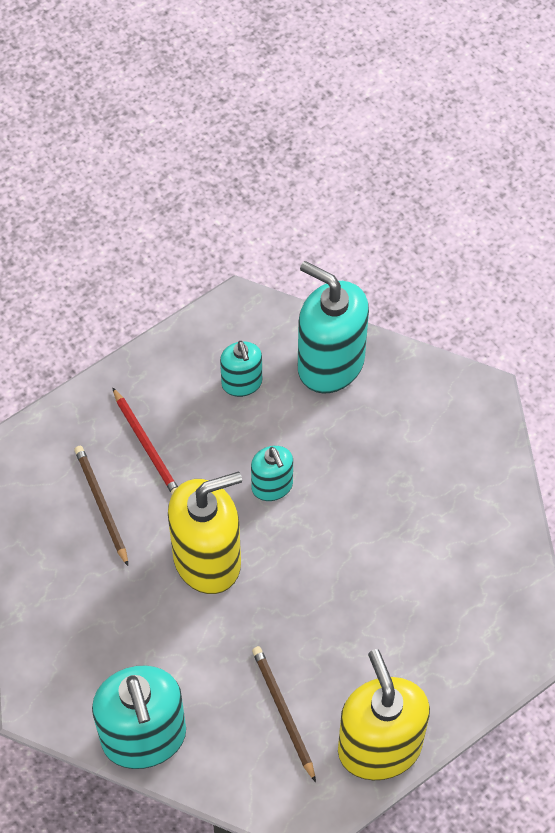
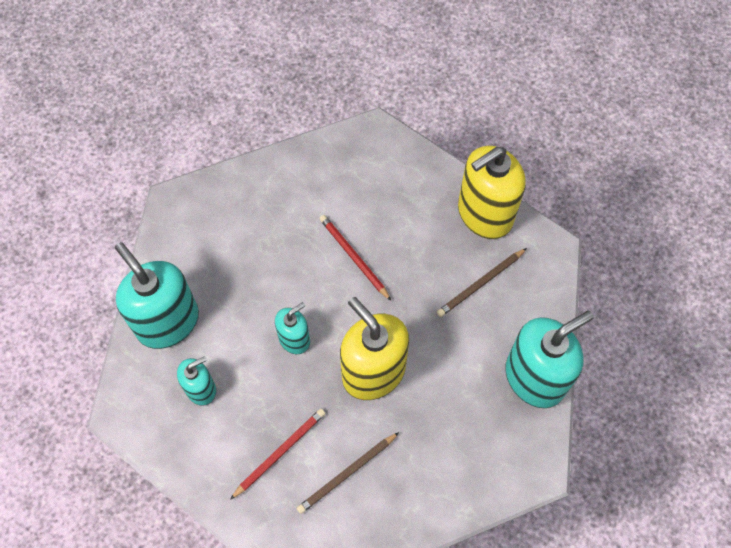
camera: 105 degrees left, 5 degrees up
(330, 364) = (167, 322): turquoise soap dispenser -> turquoise soap dispenser turned 120 degrees clockwise
(358, 574) = (354, 257): none -> red pencil

